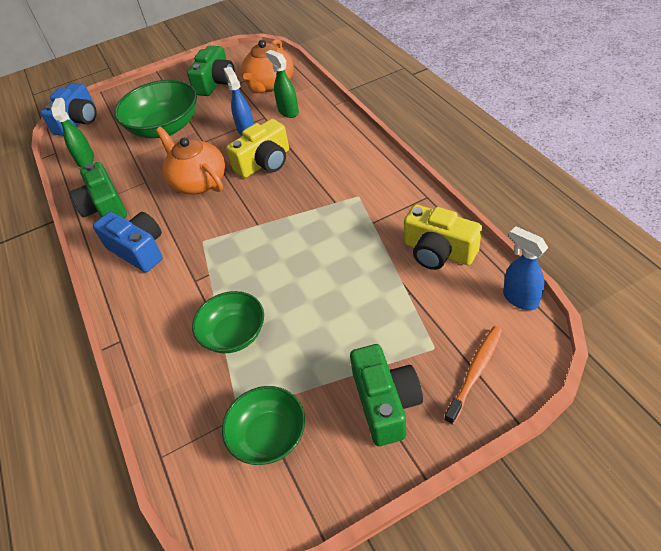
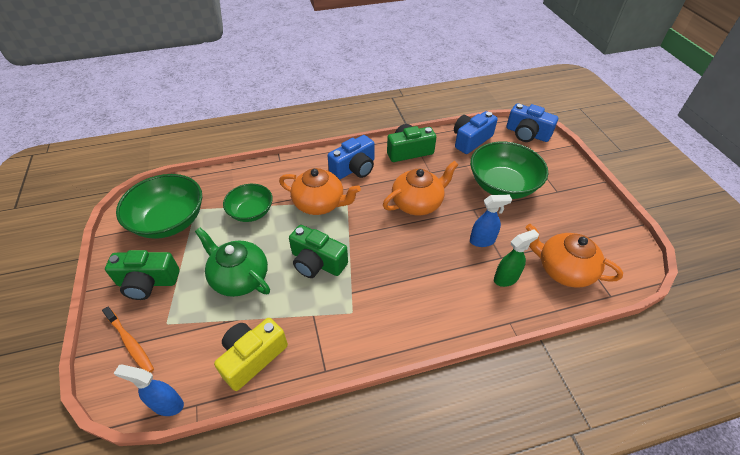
camera: 95 degrees right, 0 degrees up
(86, 160) = (471, 140): green spray bottle -> blue camera
(208, 265) = (320, 203): none -> orange teapot
(216, 83) = (575, 225): green camera -> green camera (317, 262)
(264, 162) = (427, 249): yellow camera -> none
(269, 436) = (169, 221): green bowl -> green bowl, size x1.62
(346, 302) = (239, 277): none -> green teapot
(519, 298) = (167, 404): blue spray bottle -> blue spray bottle turned 135 degrees counterclockwise

